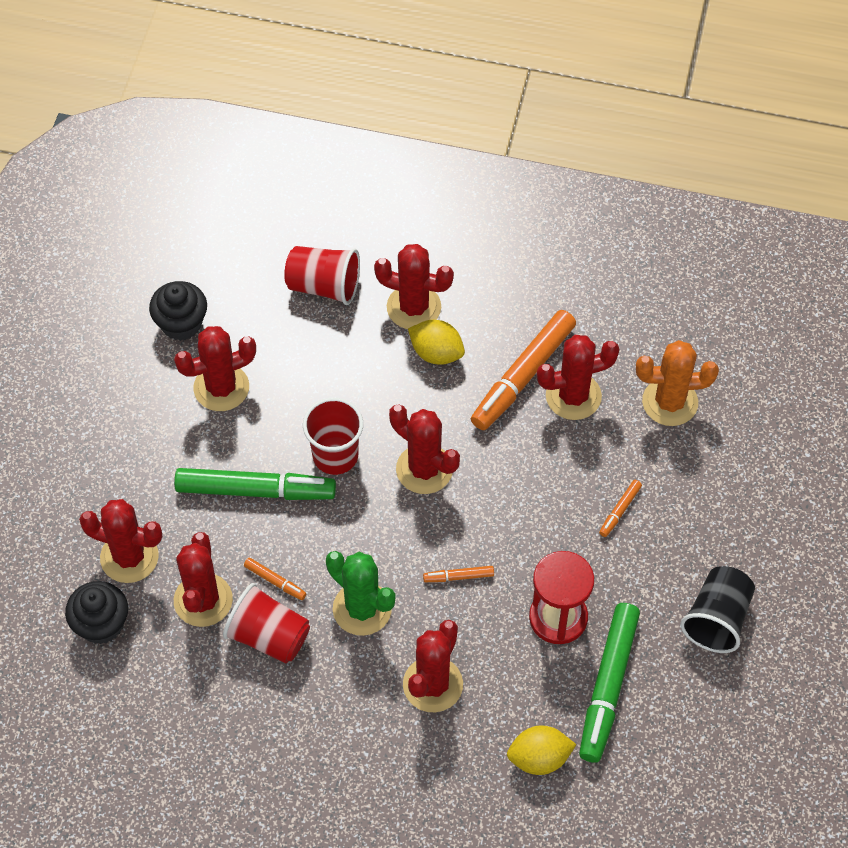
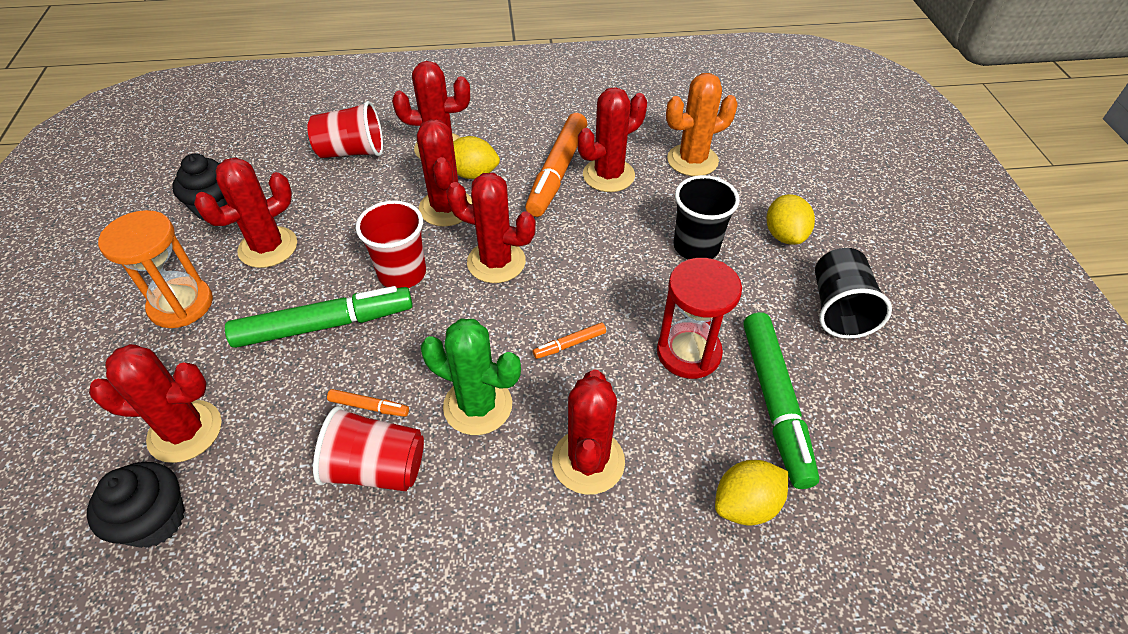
camera: 20 degrees left, 10 degrees down
(138, 430) = (181, 305): none -> orange hourglass
(203, 600) = (286, 452): red cactus -> red cactus (446, 208)
(619, 510) = (696, 247): orange marker -> black cup
(713, 524) = (784, 235): none -> yellow lemon

